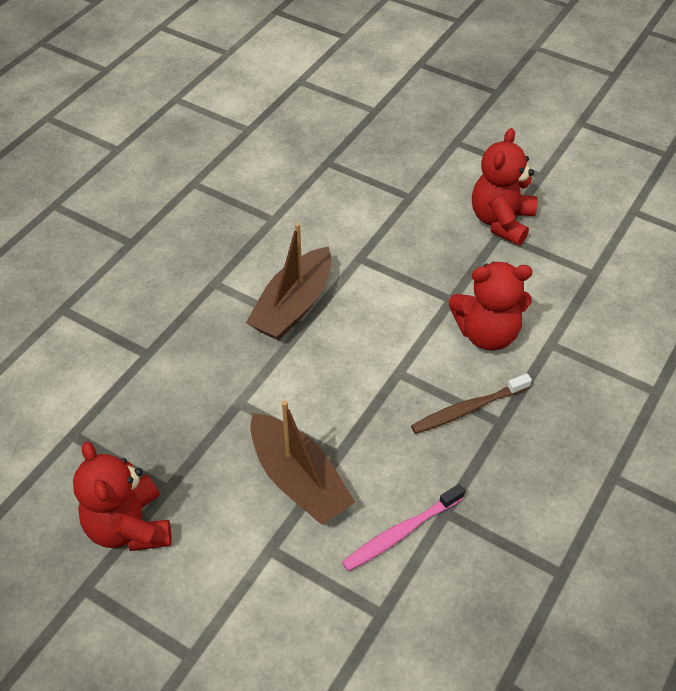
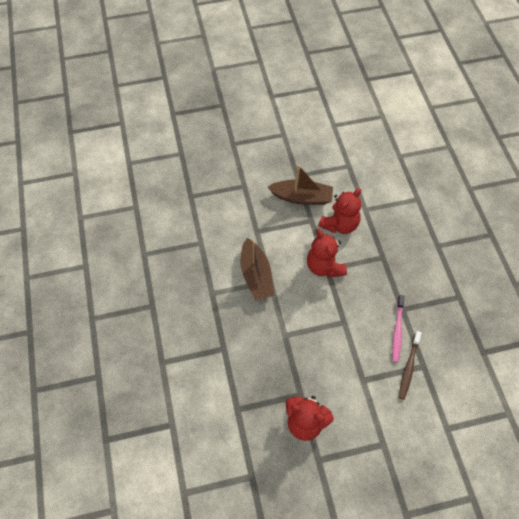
camera: 45 degrees left, 10 degrees up
(298, 480) = (342, 345): brown boat -> brown boat (302, 197)
(468, 409) = (367, 262): brown toothbrush -> brown toothbrush (409, 367)
(501, 221) = (291, 169): red teddy bear -> red teddy bear (324, 266)

